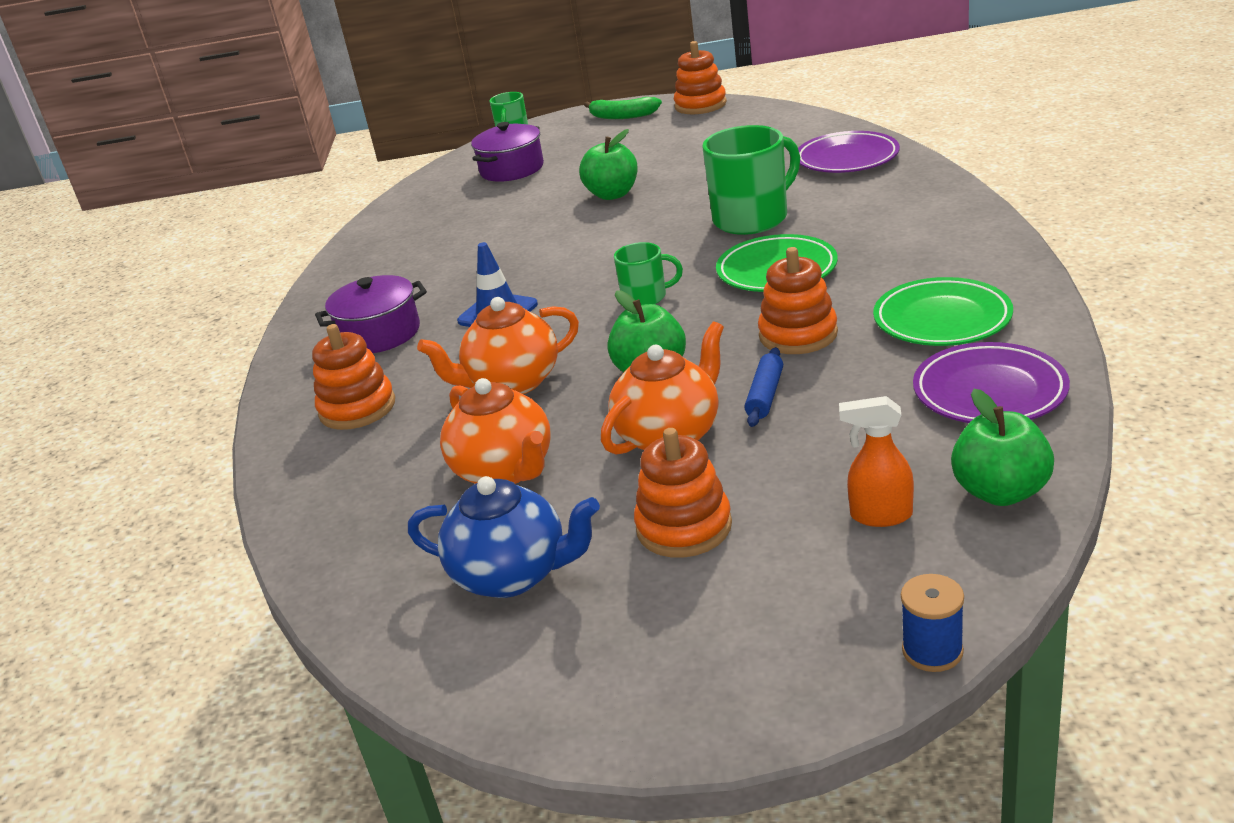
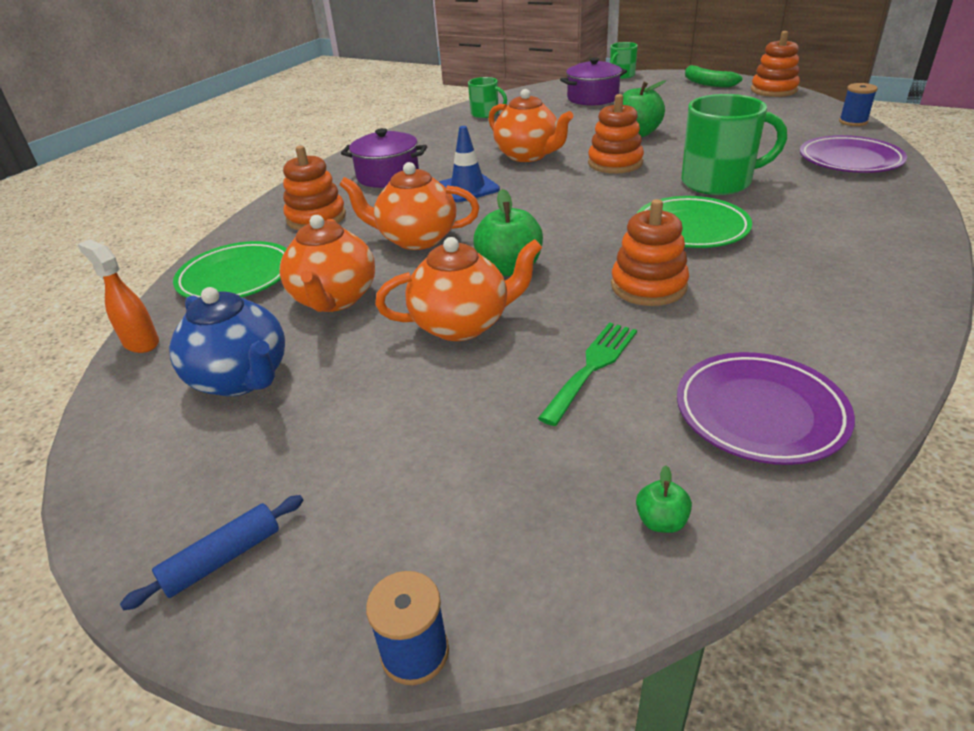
camera: 30 degrees right, 5 degrees up
(521, 256) = (528, 155): none -> orange teapot
(646, 297) = (572, 213): green mug -> green mug (485, 114)
(684, 527) = (381, 404): orange stacking toy -> orange stacking toy (615, 163)
(765, 395) = (565, 325): blue rolling pin -> blue rolling pin (222, 559)
(811, 118) = (853, 122): none -> blue spool
(828, 417) = (592, 367): none -> green fork
(880, 516) = (529, 481): orange spray bottle -> orange spray bottle (141, 342)
(942, 319) = (788, 324): green plate -> green plate (236, 277)
(1000, 492) = (661, 521): green apple -> green apple, size x0.48

